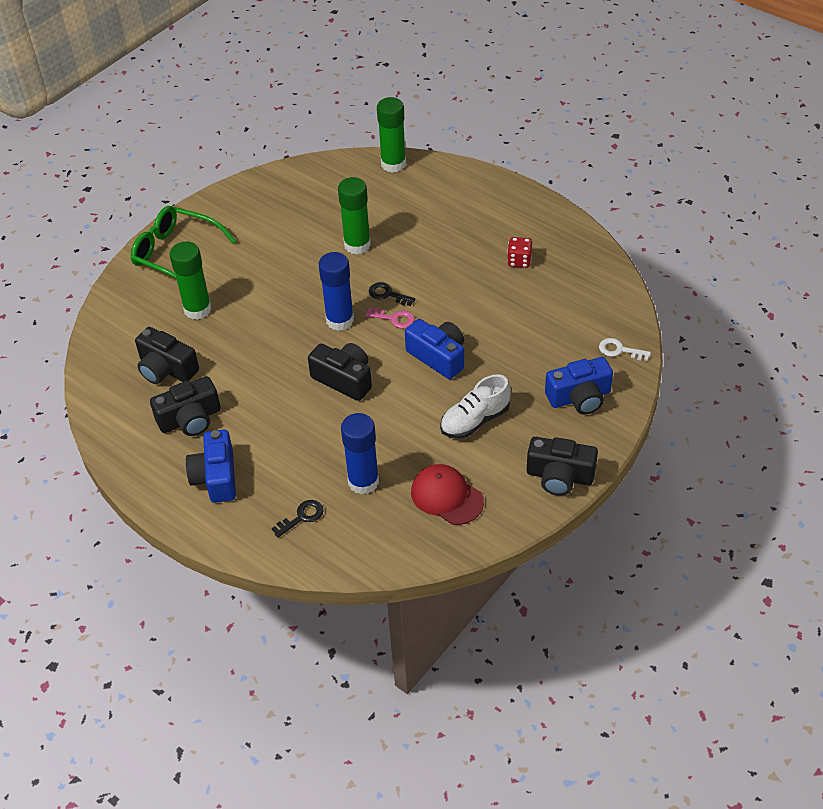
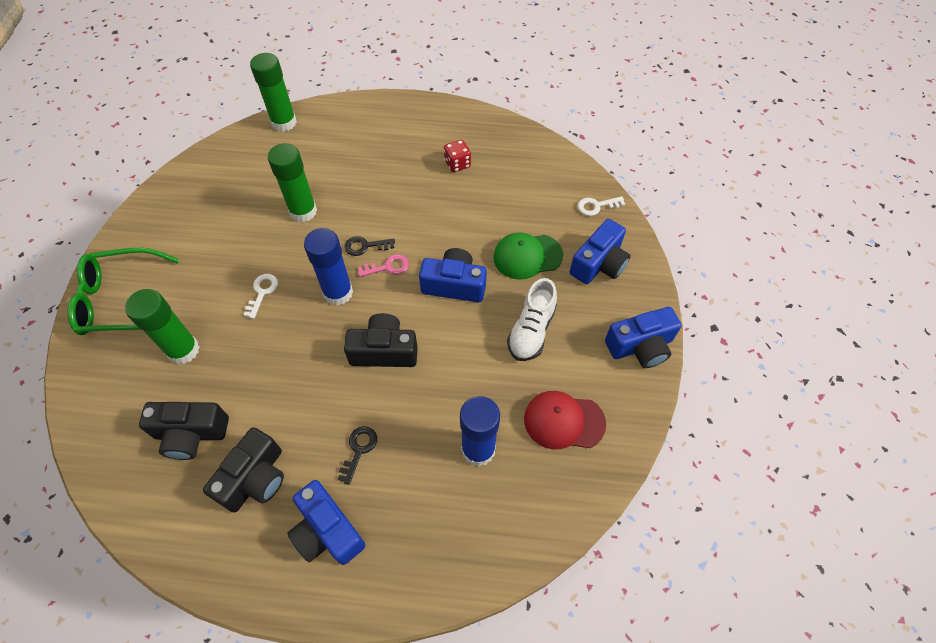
camera: 35 degrees left, 10 degrees up
(282, 294) = (262, 292): none -> white key
(302, 517) = (447, 524): black key -> black key (359, 450)
(519, 363) = (527, 256): none -> green cap
(559, 476) = (640, 346): black camera -> blue camera

